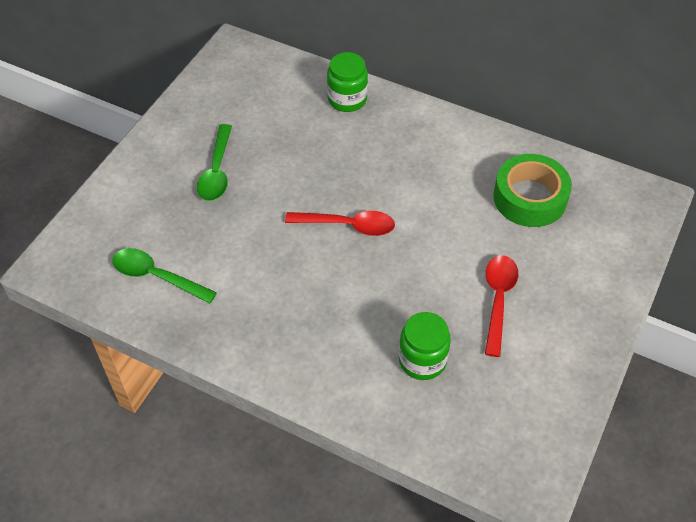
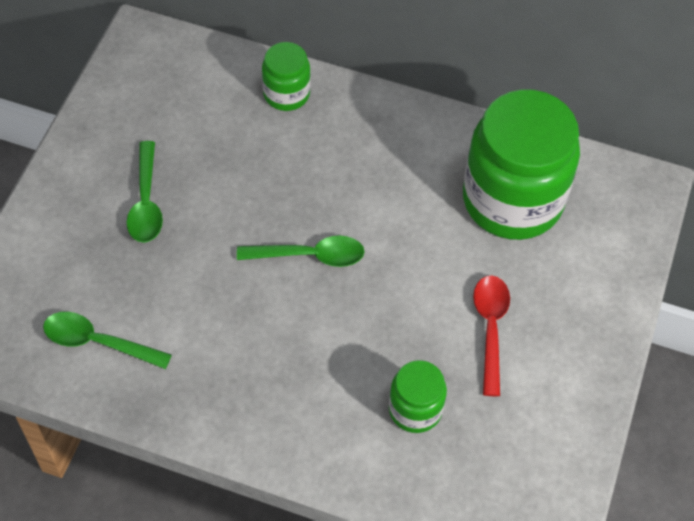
camera: 10 degrees left, 5 degrees up
(347, 225) = (309, 256): red spoon -> green spoon
(530, 198) = (512, 200): green tape -> green jar

